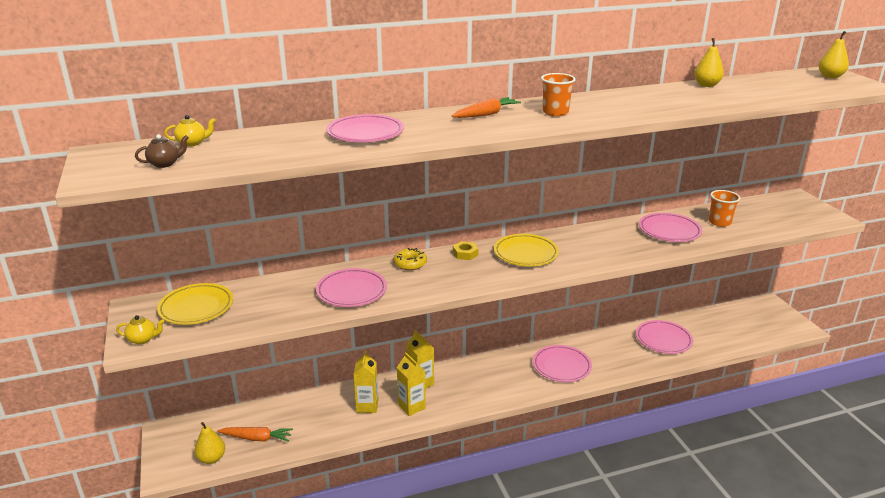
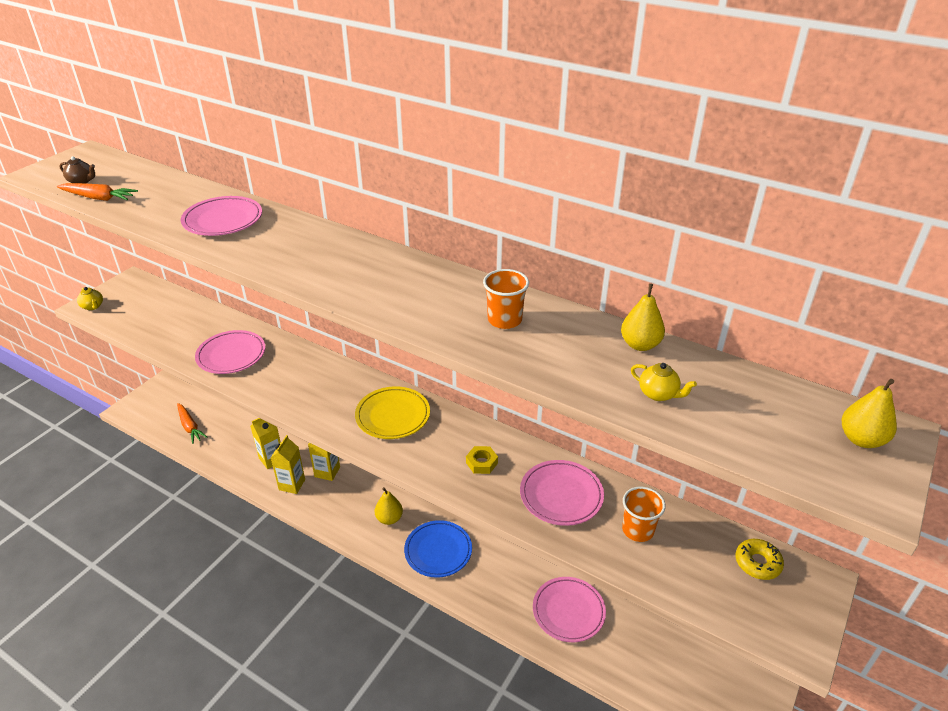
camera: 50 degrees right, 10 degrees up
(192, 143) = (133, 171): yellow teapot -> yellow teapot (658, 394)
(196, 308) = (149, 303): yellow plate -> none
(211, 458) = (154, 420): yellow pear -> yellow pear (389, 518)
(410, 263) = (305, 360): yellow donut -> yellow donut (757, 563)
(465, 254) = (354, 380): yellow nut -> yellow nut (481, 463)
(486, 114) = (340, 251): orange carrot -> orange carrot (99, 198)
(555, 112) = (393, 284): orange cup -> orange cup (504, 320)
(561, 366) = (438, 551): pink plate -> blue plate

